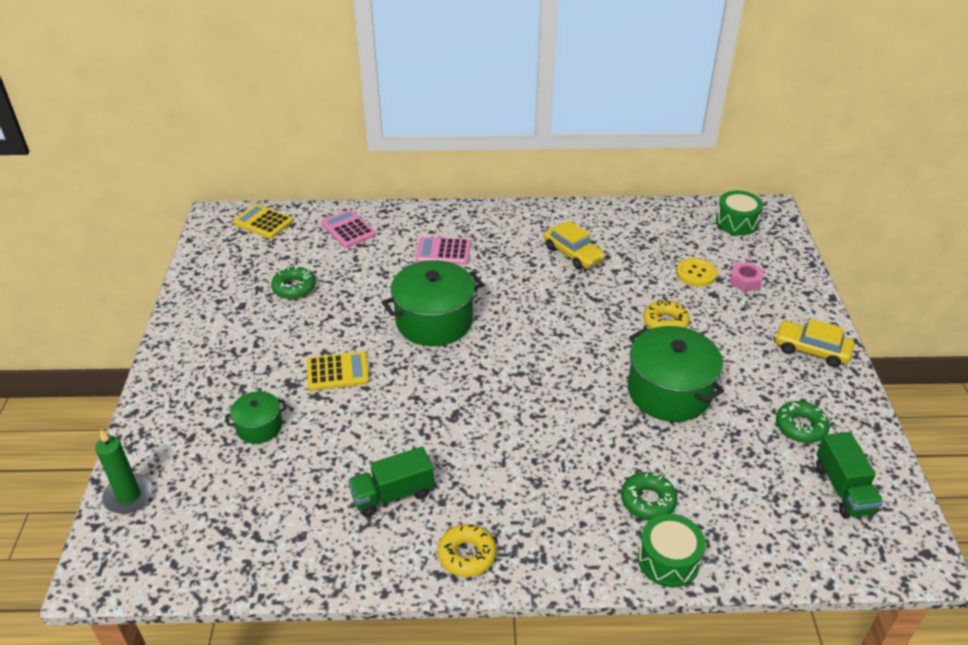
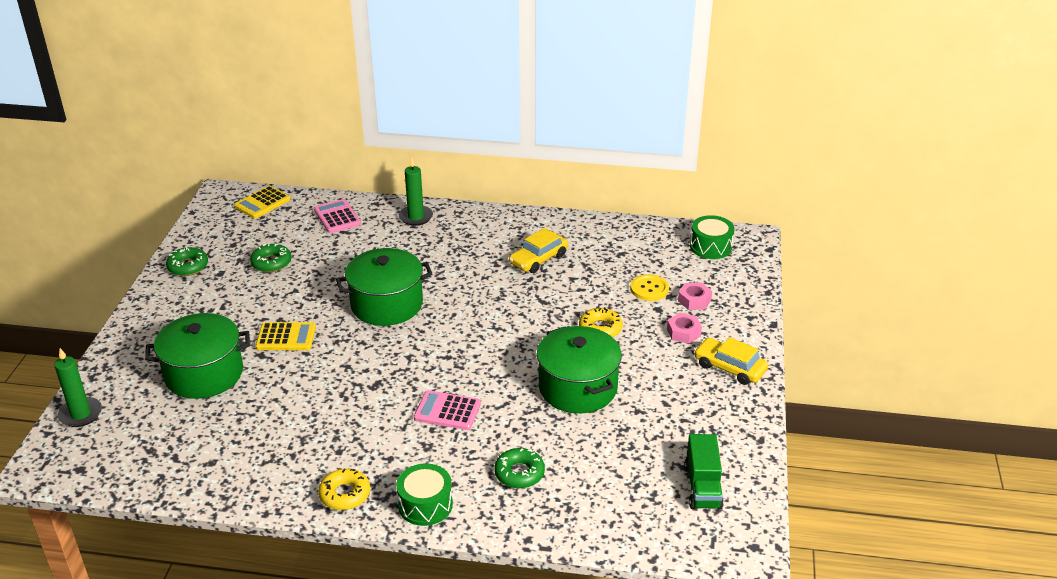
camera: 10 degrees right, 5 degrees down
(259, 427) = (204, 374): green pot -> green pot, size x1.91
(263, 222) = (262, 203): yellow calculator -> yellow calculator turned 90 degrees counterclockwise
(392, 494) = (299, 440): green truck -> none
(430, 221) = (416, 217): none -> green candle
(443, 252) = (417, 245): pink calculator -> pink calculator (447, 411)
(573, 253) = (538, 259): yellow car -> yellow car turned 75 degrees clockwise
(668, 560) = (517, 521): green drum -> green drum (425, 505)
(749, 316) = (683, 332): none -> pink nut
(800, 427) = (687, 431): green donut -> green donut (188, 266)

